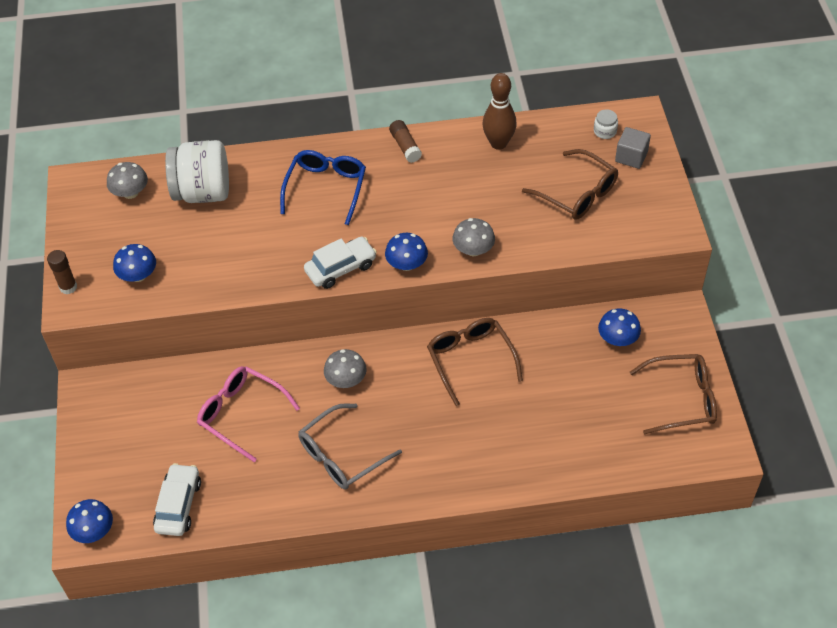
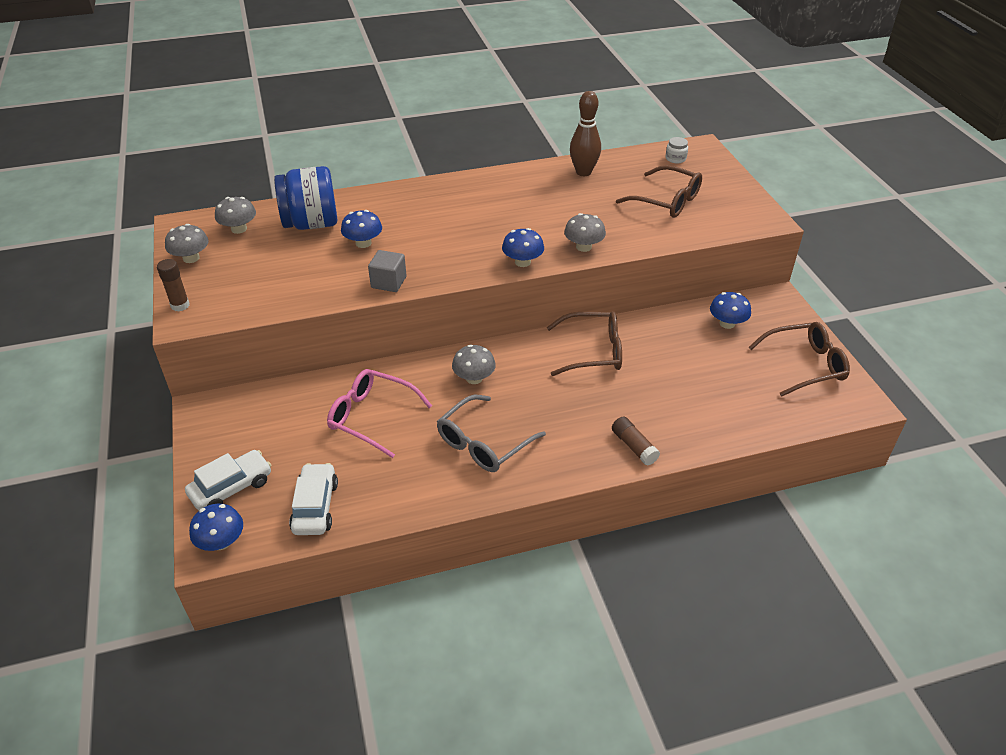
camera: 10 degrees left, 10 degrees down
(81, 227) = (191, 258): none -> grey mushroom
(138, 275) = (253, 290): blue mushroom -> blue mushroom (363, 243)
(203, 192) = (311, 224): white jar -> blue jar
(326, 188) = (431, 213): blue glasses -> none
(340, 268) = (458, 270): white car -> white car (231, 488)
(405, 146) = (499, 179): brown glue stick -> brown glue stick (634, 446)
(470, 360) = (593, 351): brown glasses -> brown glasses turned 120 degrees clockwise
(631, 157) = (705, 173): grey cube -> grey cube (388, 282)

